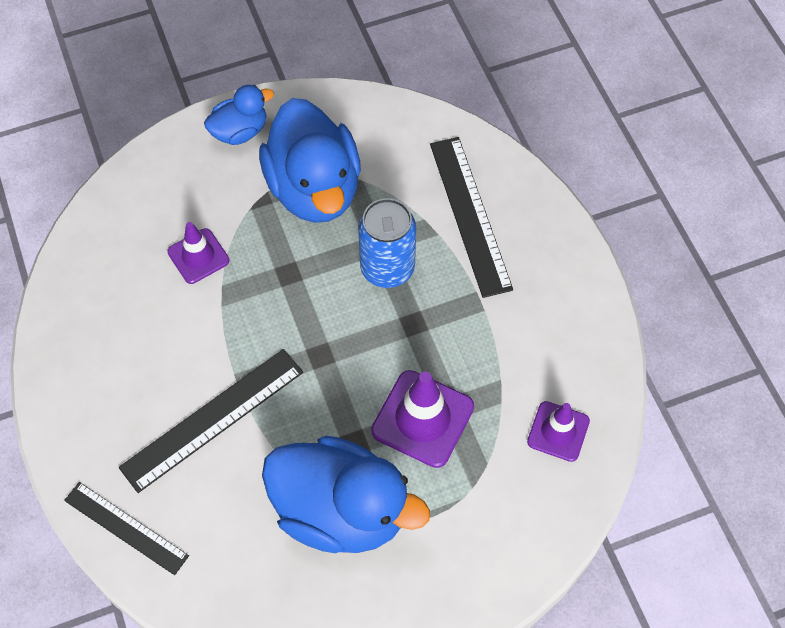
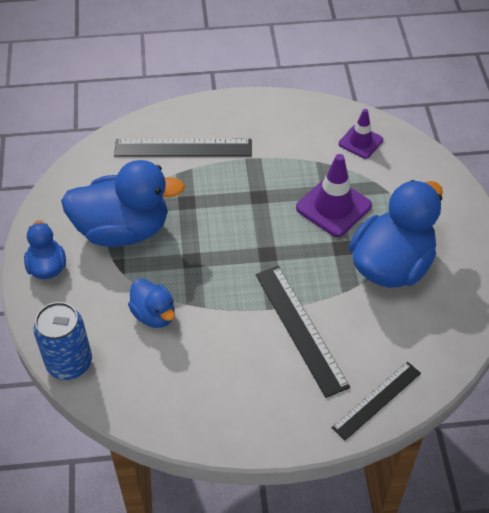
camera: 75 degrees left, 10 degrees down
(198, 256) = (154, 314): purple traffic cone -> blue duck
(387, 268) = (209, 201): blue can -> blue can (69, 363)

